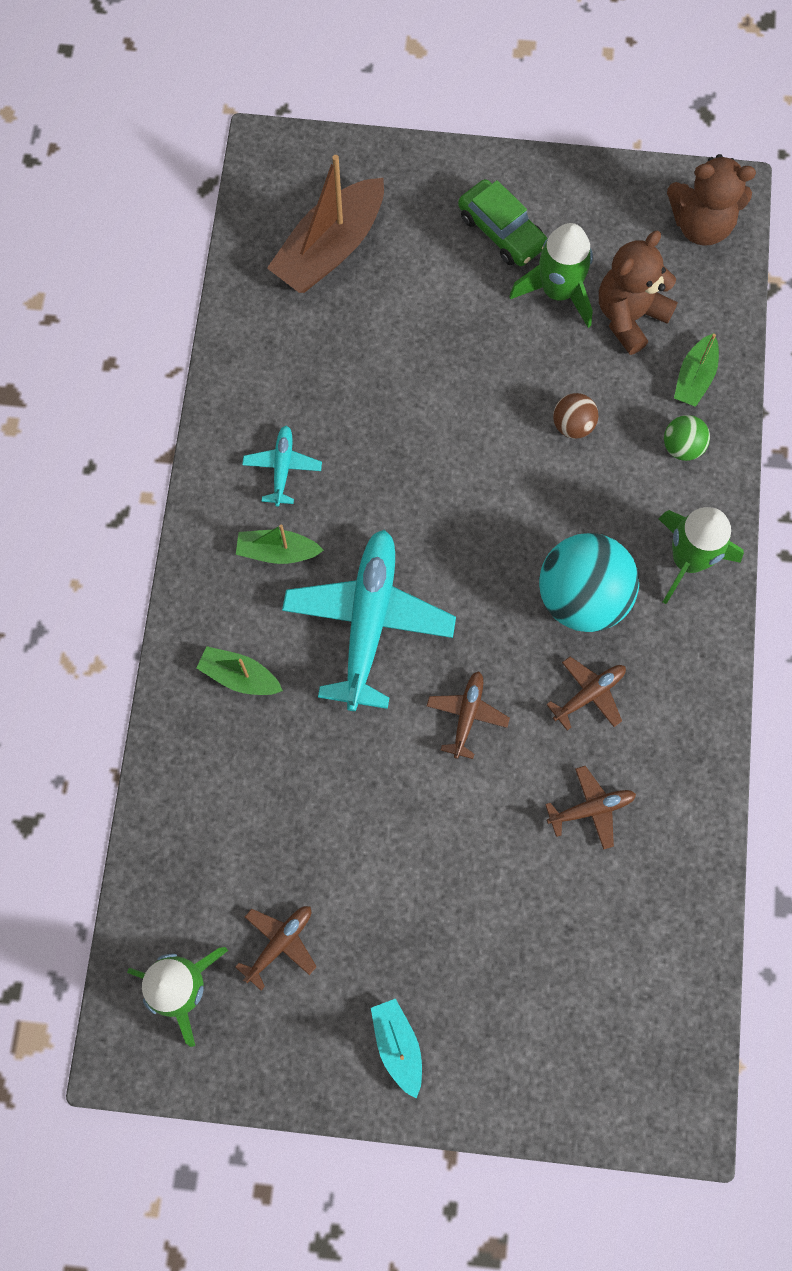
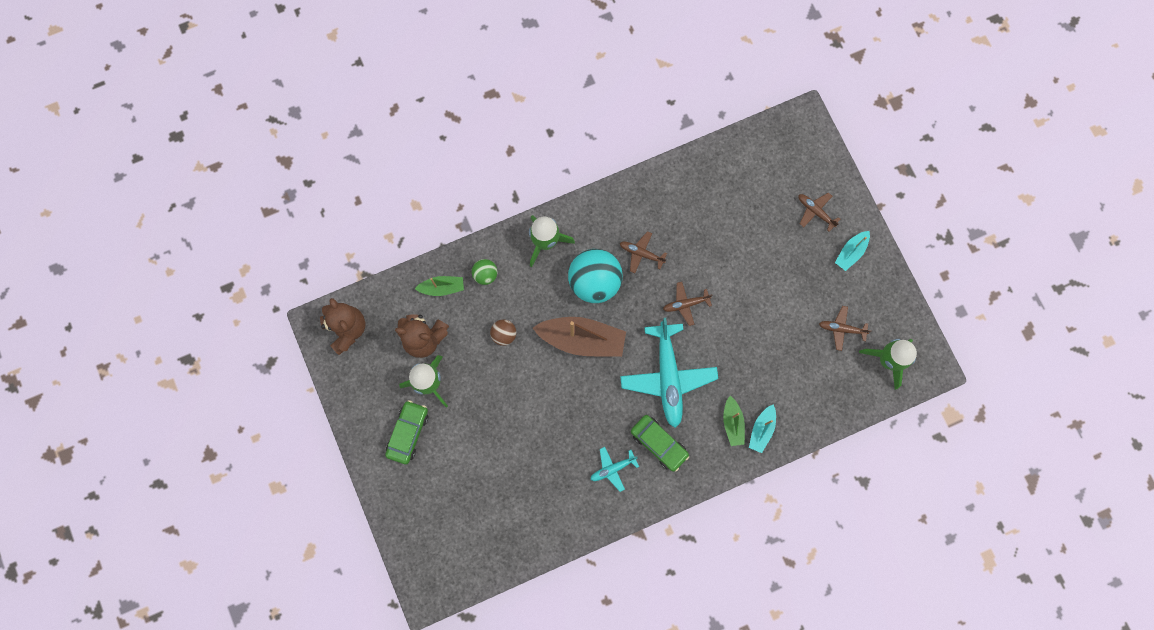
camera: 120 degrees left, 5 degrees up
(202, 714) = (761, 430): none -> turquoise boat
(277, 552) = (659, 443): green boat -> green car
(330, 249) = (470, 521): brown boat -> brown boat (582, 339)
(368, 622) = (668, 377): turquoise plane -> turquoise plane turned 75 degrees counterclockwise
(591, 809) = (695, 225): brown plane -> brown plane (815, 212)

